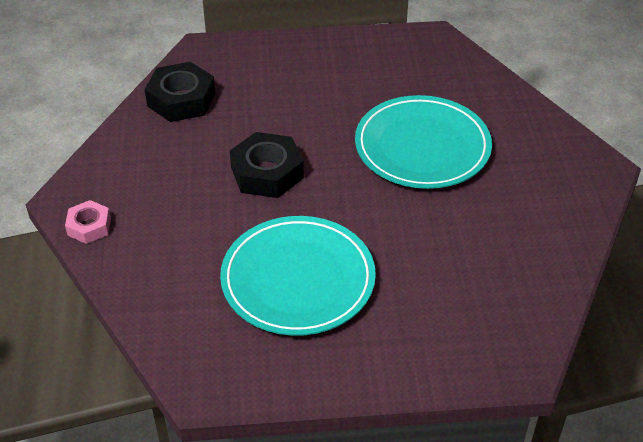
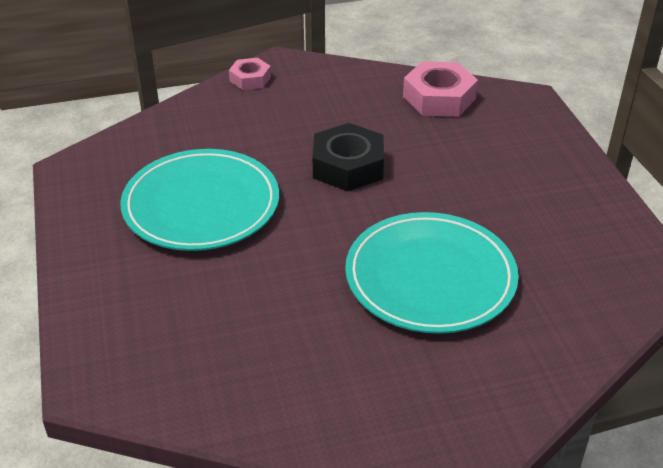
camera: 80 degrees right, 5 degrees down
(181, 99) = (439, 98): black nut -> pink nut

